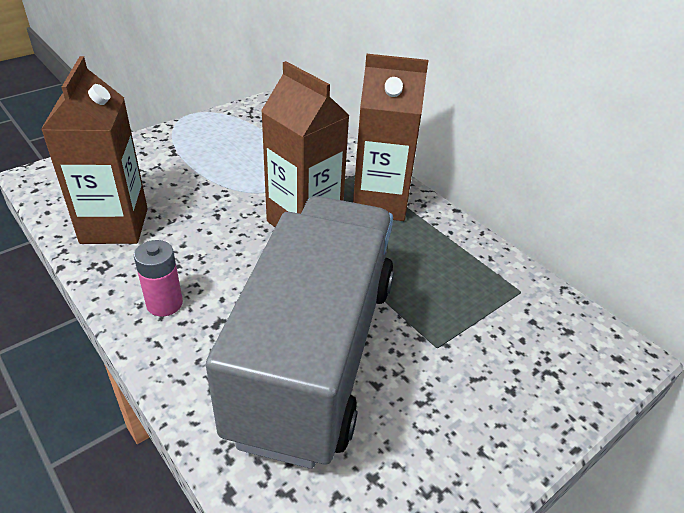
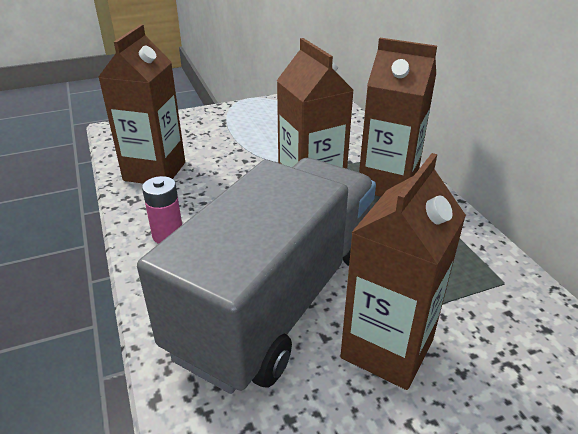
camera: 20 degrees right, 5 degrees down
(438, 383) = (387, 349): none -> brown carton

